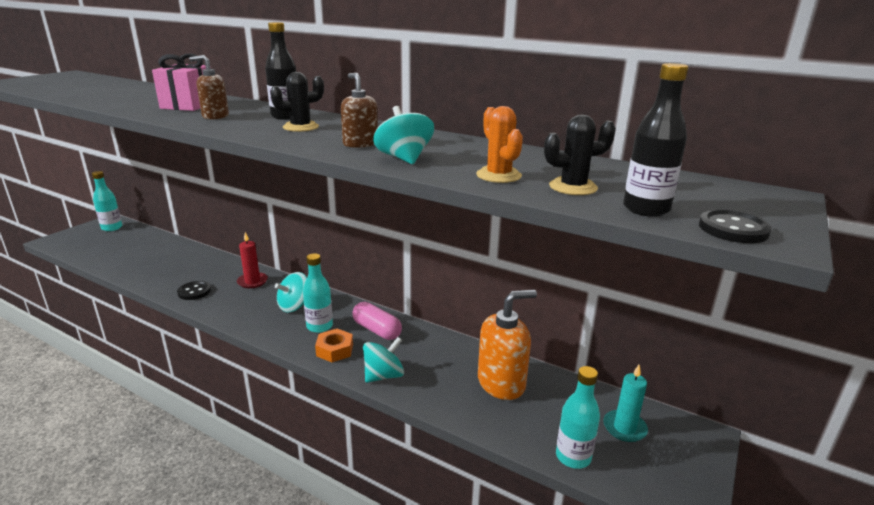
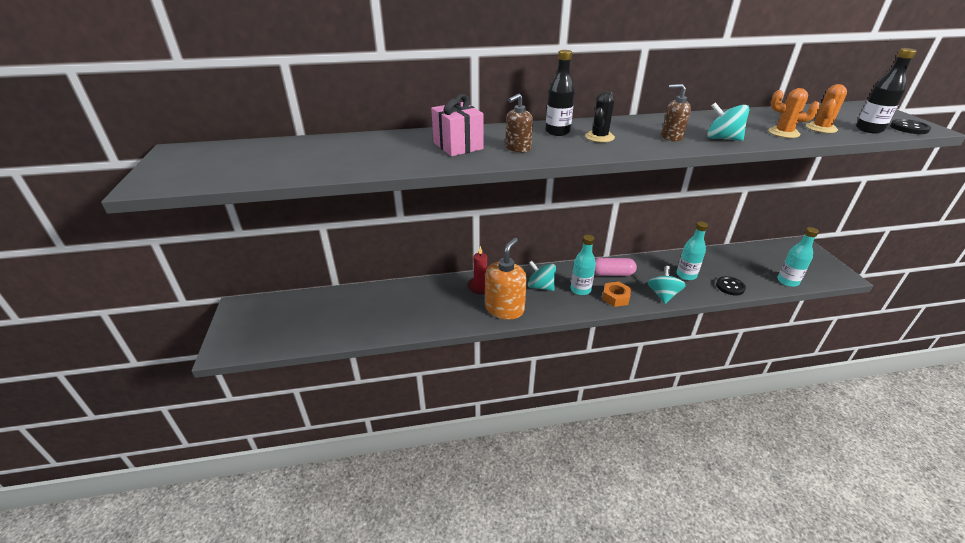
camera: 40 degrees left, 10 degrees up
(112, 228) = (258, 310): turquoise bottle -> turquoise bottle (686, 275)
(194, 292) = (457, 315): black button -> black button (730, 287)
(294, 306) = (540, 286): turquoise spinning top -> turquoise spinning top turned 120 degrees clockwise
(501, 383) = (711, 266): orange soap dispenser -> orange soap dispenser (504, 309)
(573, 187) = (821, 128): black cactus -> orange cactus
(624, 428) = (779, 258): turquoise candle -> none

